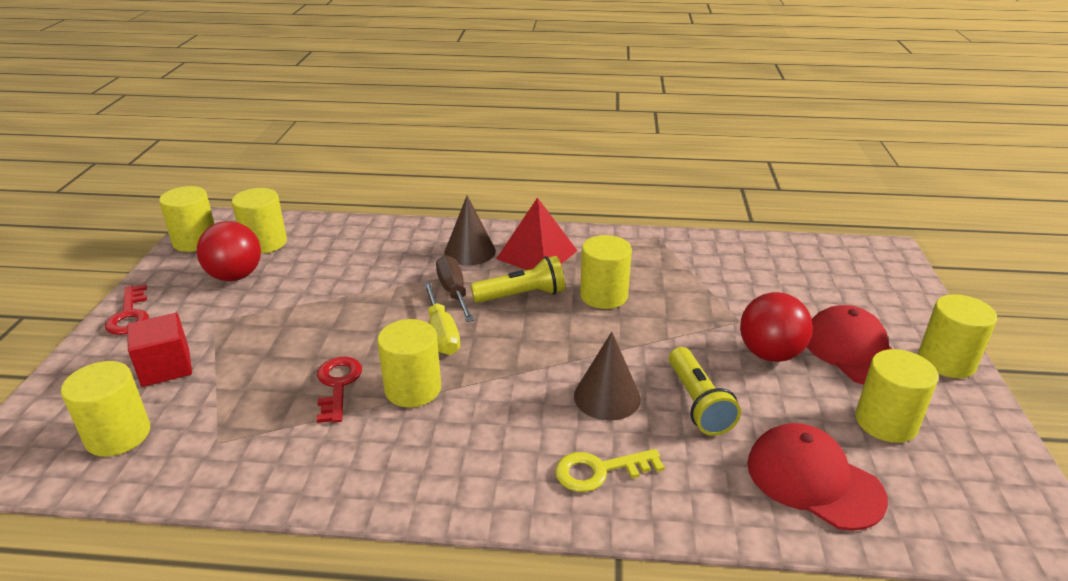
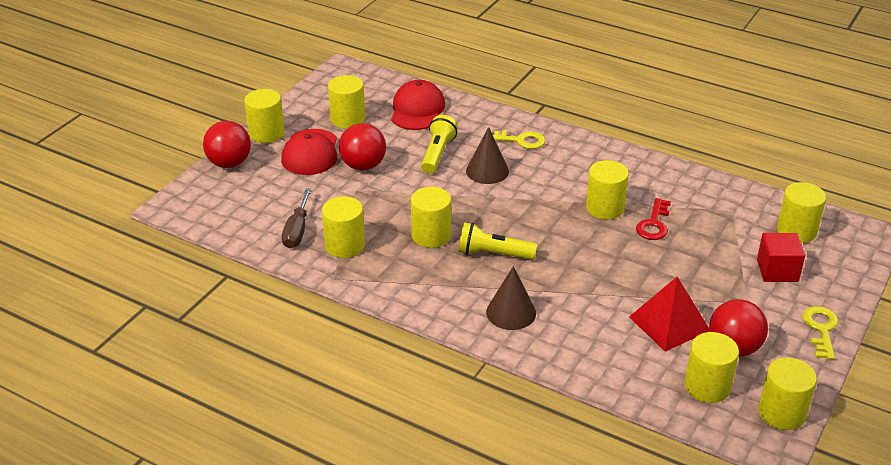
camera: 155 degrees left, 5 degrees up
(129, 315) = (821, 329): red key -> yellow key
(442, 333) = (570, 240): yellow screwdriver -> none
(454, 292) = (545, 273): brown screwdriver -> brown screwdriver (297, 231)
(537, 254) = (454, 290): red pyramid -> red pyramid (669, 323)
(679, 263) = (344, 245): none -> yellow cylinder
(813, 480) = (417, 110): red cap -> red cap turned 150 degrees counterclockwise
(917, 309) = (229, 163): none -> red ball

